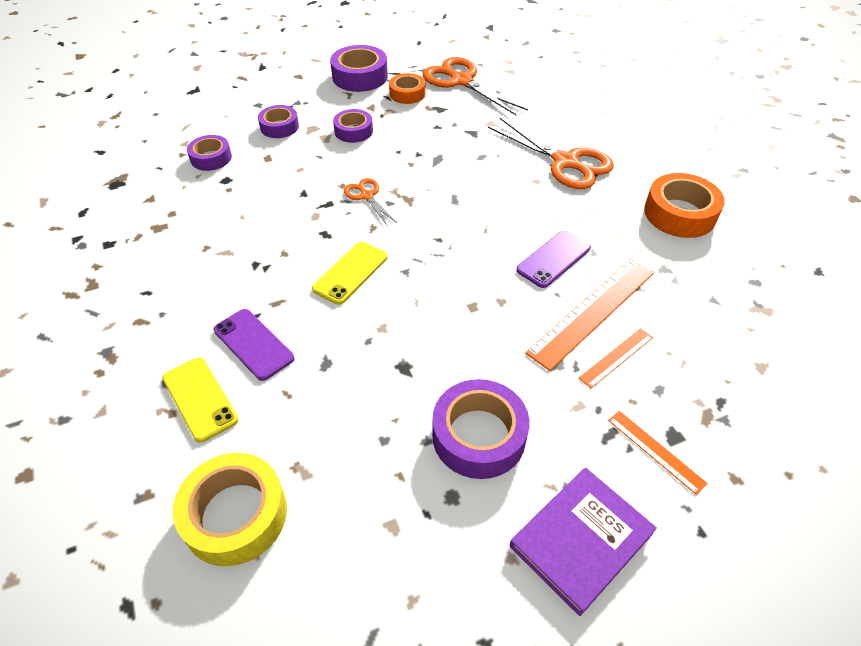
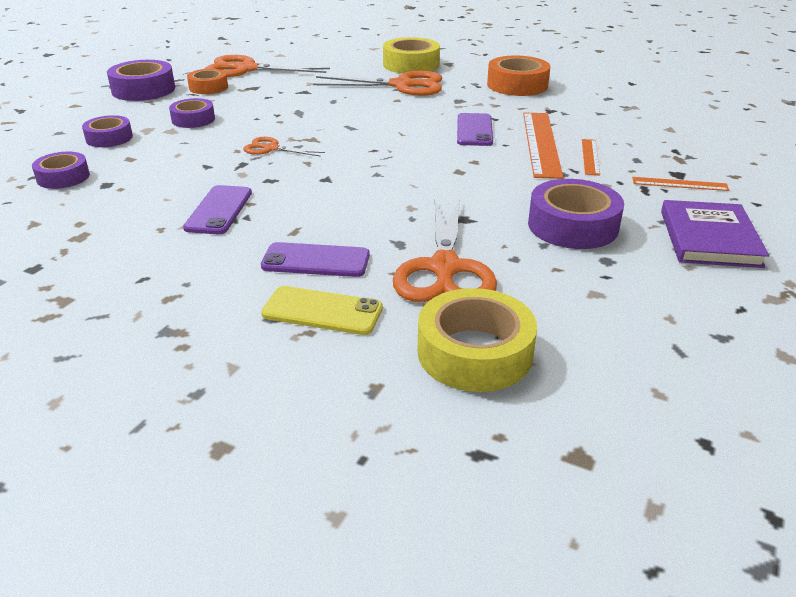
camera: 40 degrees left, 15 degrees down
(257, 249) = (219, 210): none -> purple phone
(322, 413) = (445, 268): none -> orange scissors
(350, 273) = (332, 191): yellow phone -> none
(611, 134) = (411, 64): none -> yellow tape

